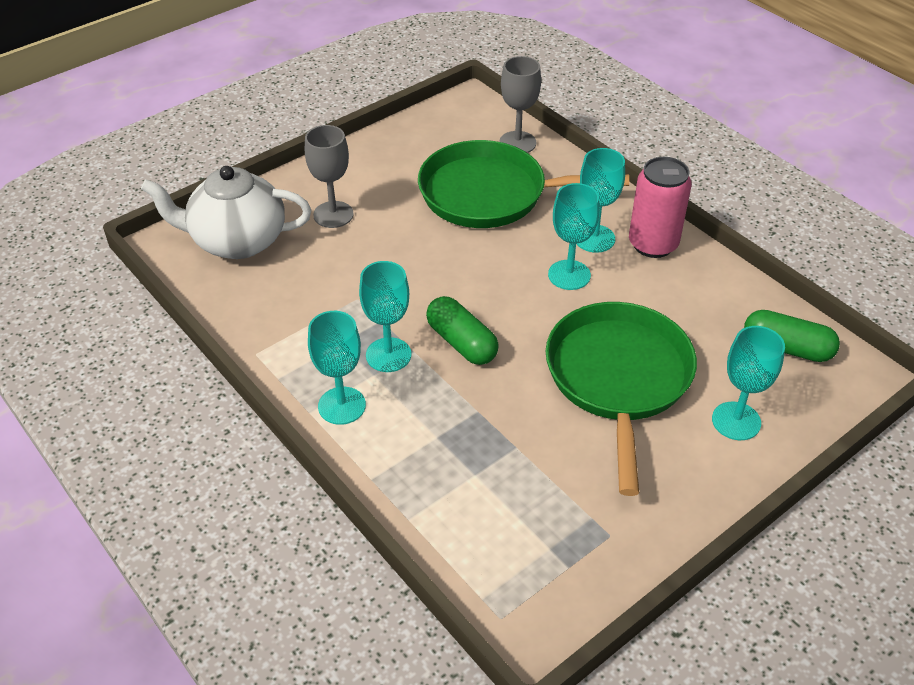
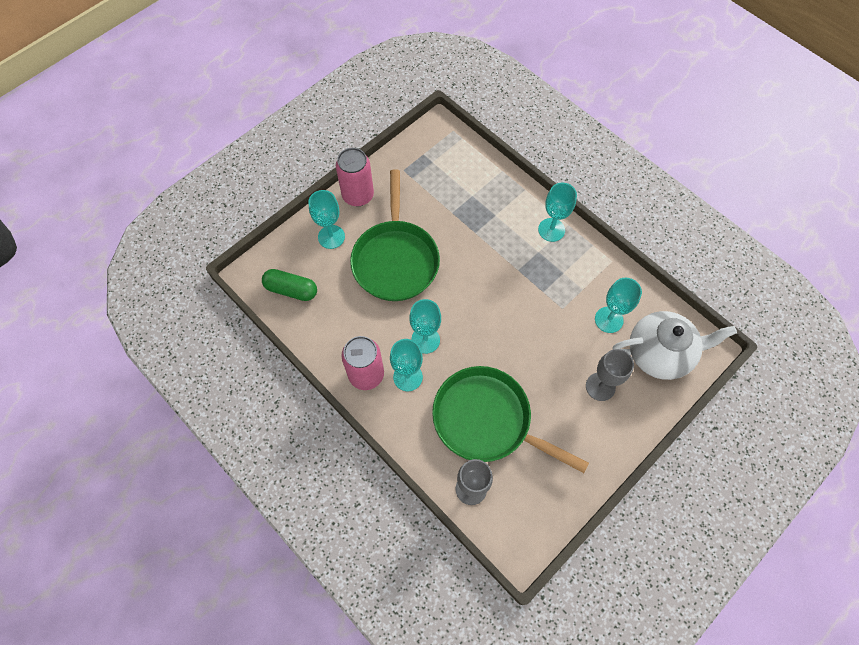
camera: 175 degrees right, 20 degrees up
(388, 355) = (533, 266): turquoise goblet -> turquoise goblet (609, 319)
(461, 342) = (490, 278): green capsule -> none
(490, 194) = (487, 420): green pan -> green pan turned 150 degrees counterclockwise
(697, 490) = (358, 195): none -> pink can

